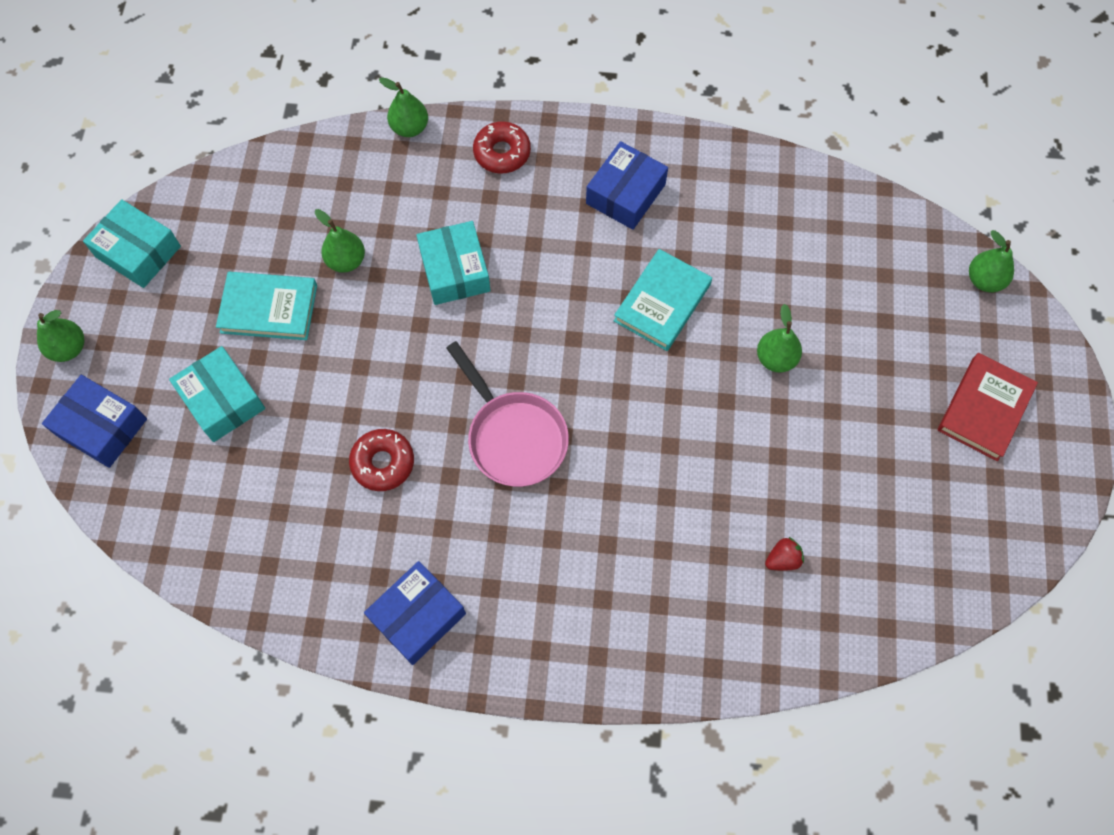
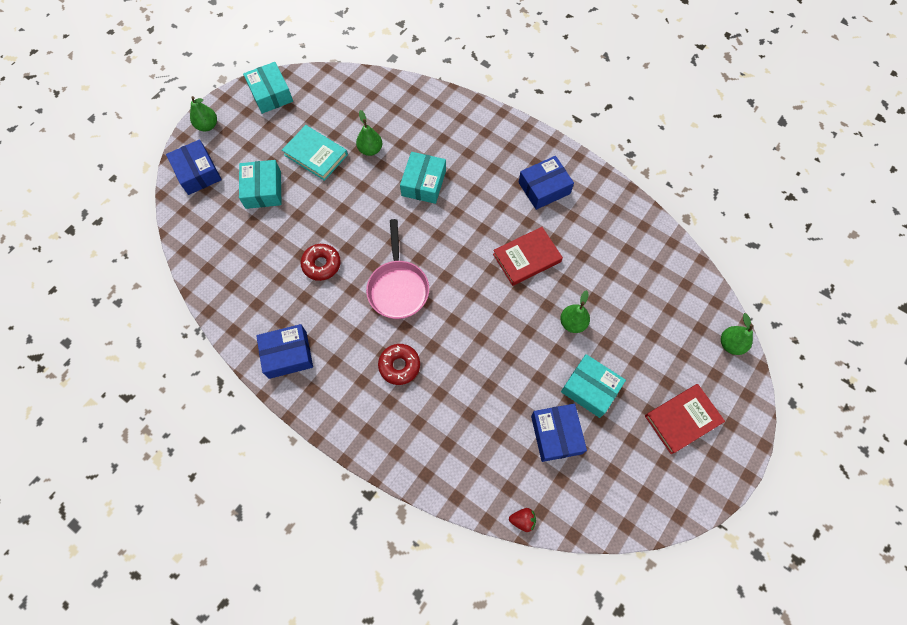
camera: 30 degrees right, 0 degrees up
(409, 128) = (448, 96): green pear -> none
(502, 153) = (489, 133): red donut -> red donut (399, 366)
(662, 302) = (526, 258): turquoise book -> red book
(782, 559) = (504, 437): red strawberry -> red strawberry (522, 520)
(845, 517) = (556, 434): none -> blue box
(850, 433) = (590, 388): none -> turquoise box

